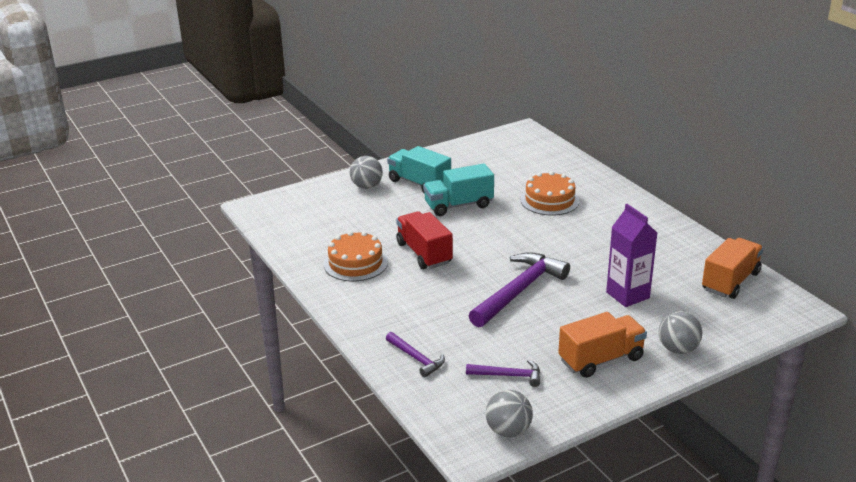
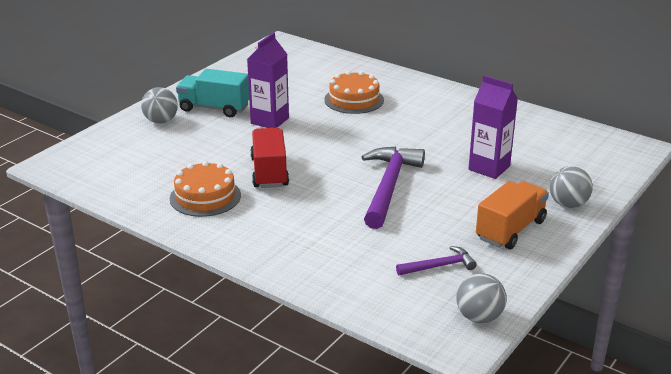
camera: 25 degrees left, 0 degrees up
(416, 358) = (338, 273): purple hammer -> none
(424, 253) = (269, 172): red truck -> red truck turned 45 degrees clockwise
(458, 205) = (269, 121): turquoise truck -> purple carton
(730, 281) = (565, 137): orange truck -> none

